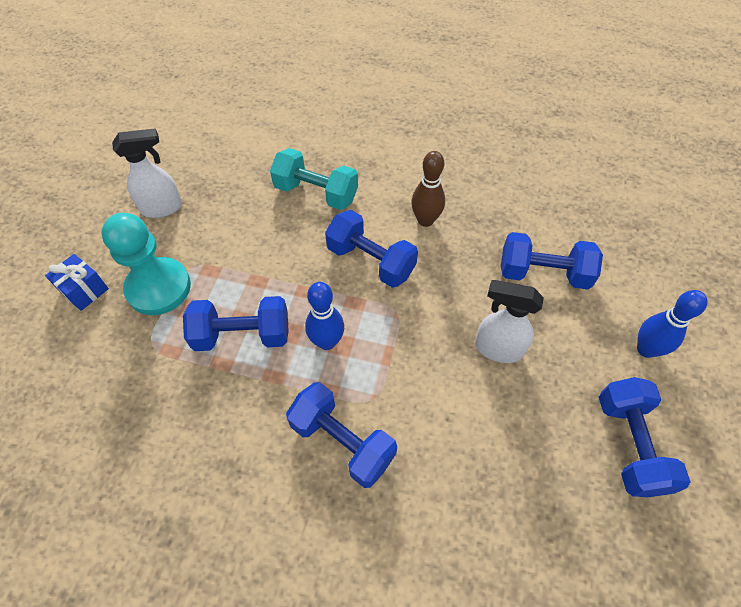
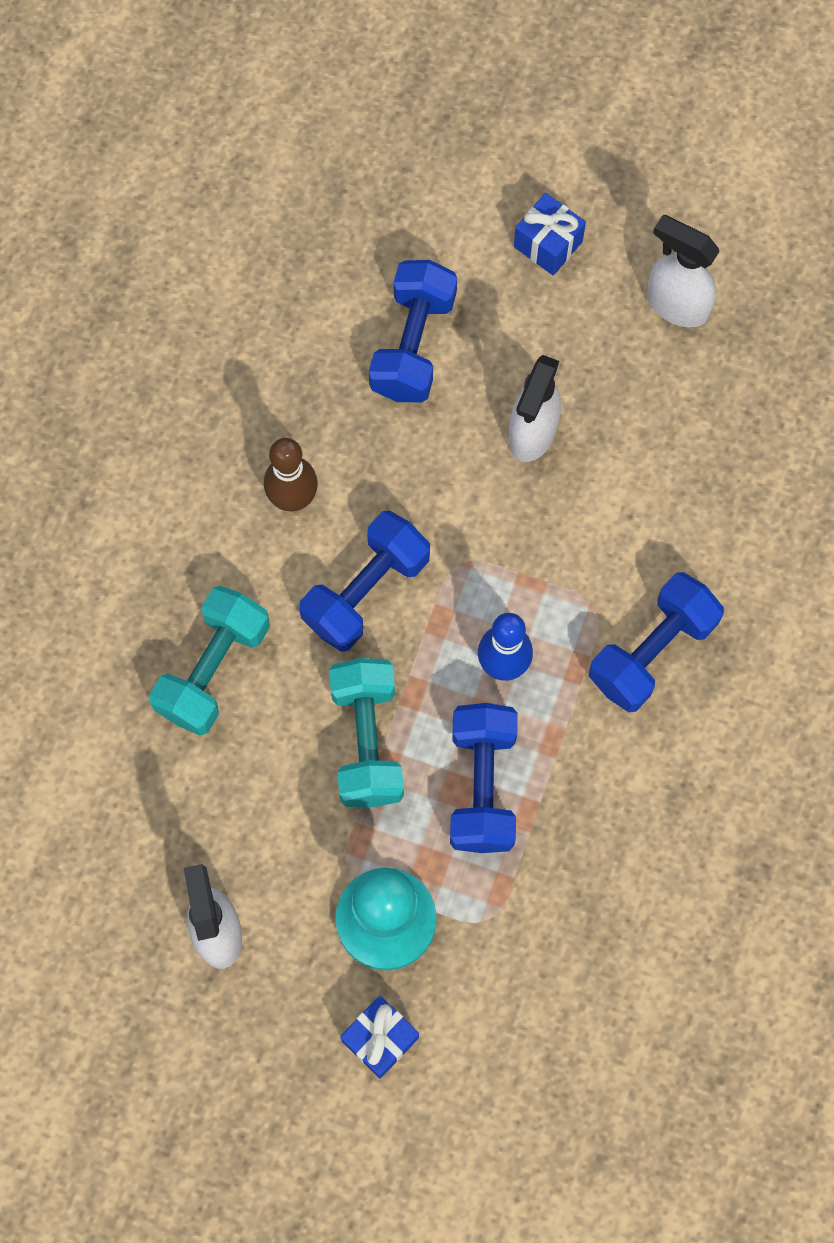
camera: 85 degrees left, 15 degrees up
(273, 269) = (367, 741): none -> turquoise dumbbell
(630, 444) = (676, 304): blue dumbbell -> white spray bottle
(646, 349) = (548, 244): blue bowling pin -> blue gift

